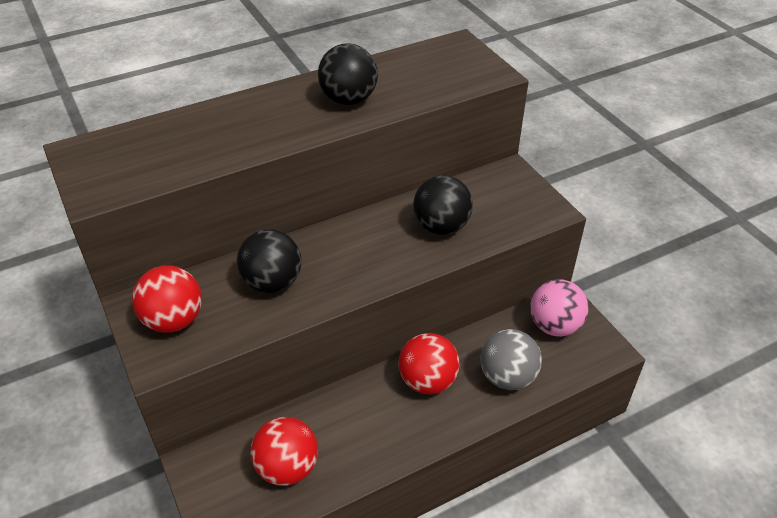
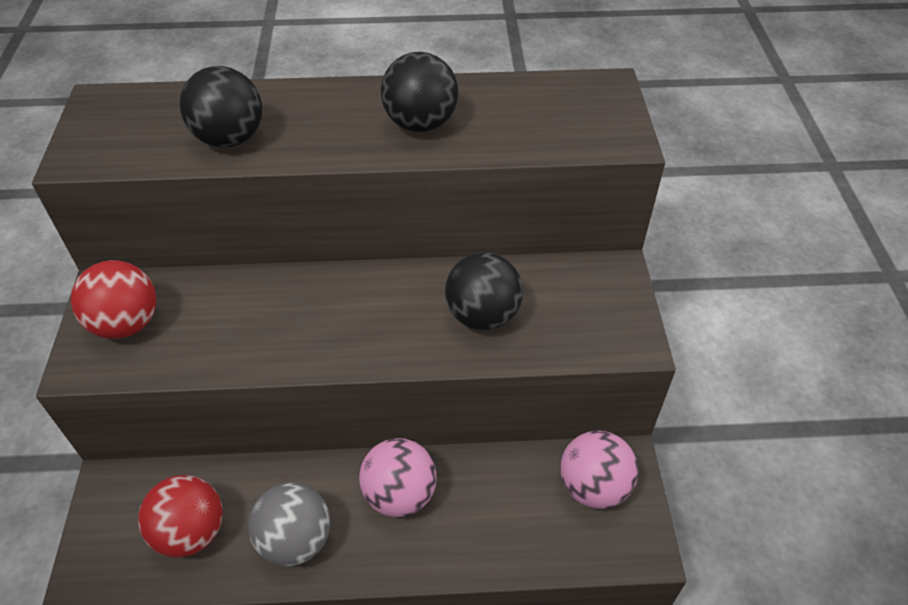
camera: 25 degrees right, 5 degrees up
(272, 282) = (252, 317): black ball -> black ball (230, 138)
(428, 381) = (400, 494): red ball -> pink ball
(507, 377) = (495, 529): grey ball -> grey ball (296, 540)

